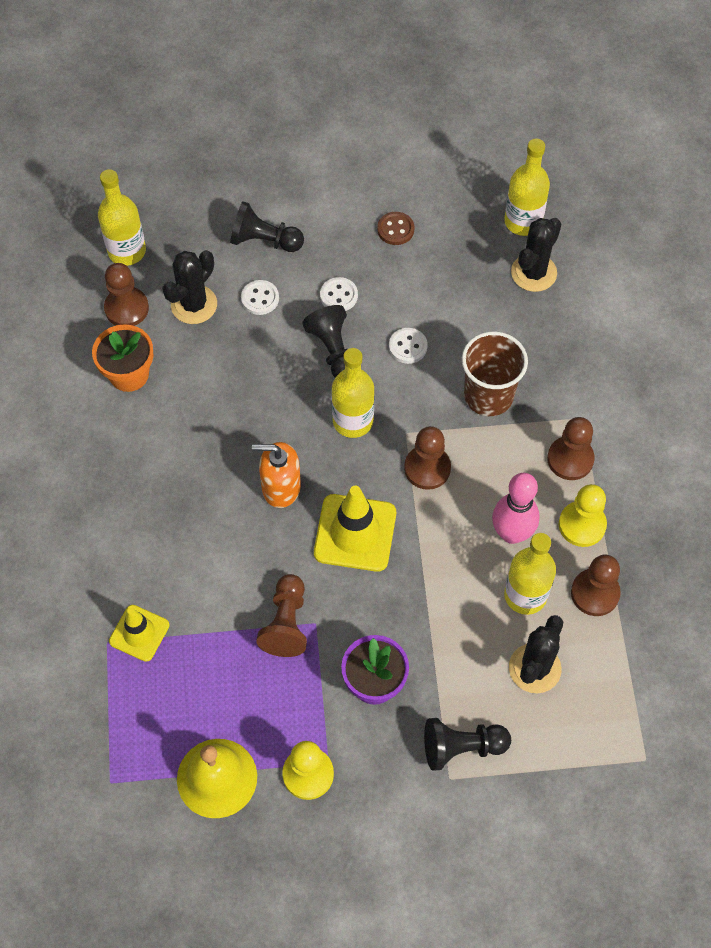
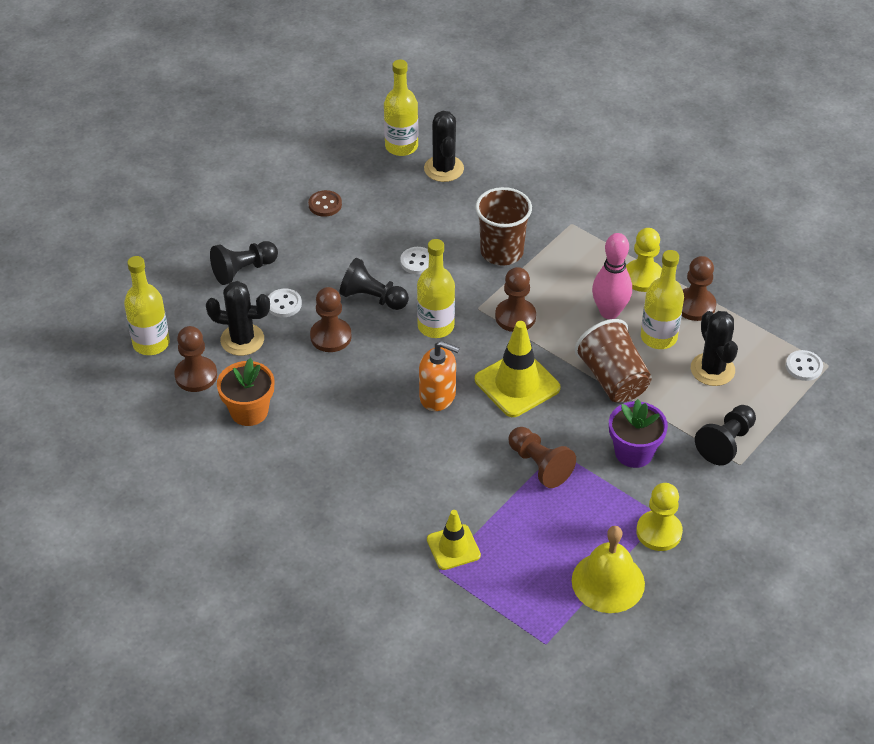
camera: 45 degrees left, 15 degrees down
(194, 305) = (242, 340): black cactus -> black cactus turned 75 degrees counterclockwise
(281, 487) = (438, 396): orange soap dispenser -> orange soap dispenser turned 120 degrees counterclockwise
(339, 296) = (335, 266): white button -> white button (803, 367)
(438, 599) = (613, 379): none -> brown cup
(570, 459) = (592, 249): brown pawn -> brown pawn (331, 336)

